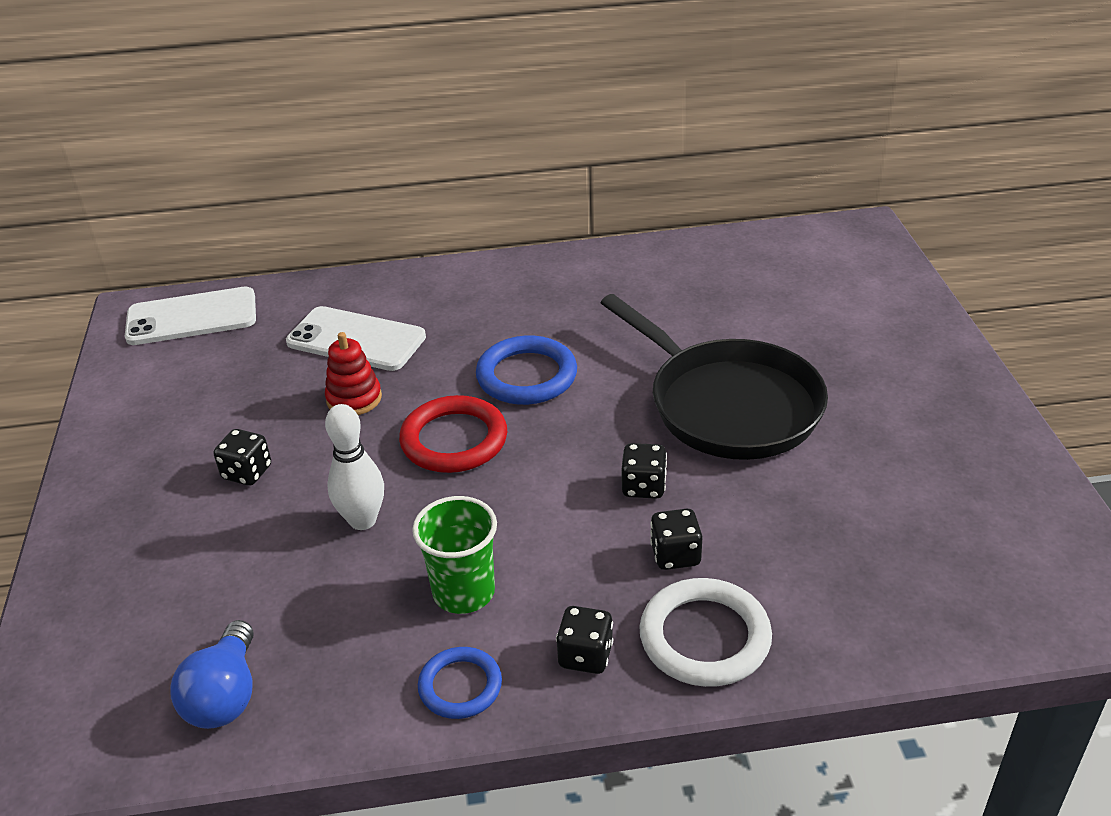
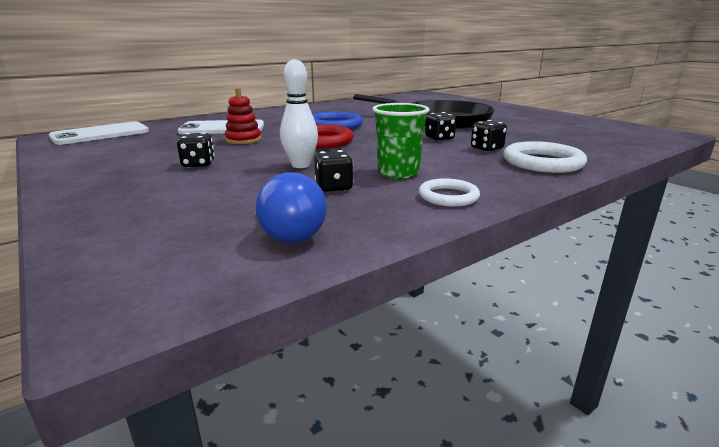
camera: 30 degrees left, 15 degrees down
(460, 686) = (448, 196): blue ring -> white ring
(585, 656) = (498, 176): black dice -> black dice (334, 187)

